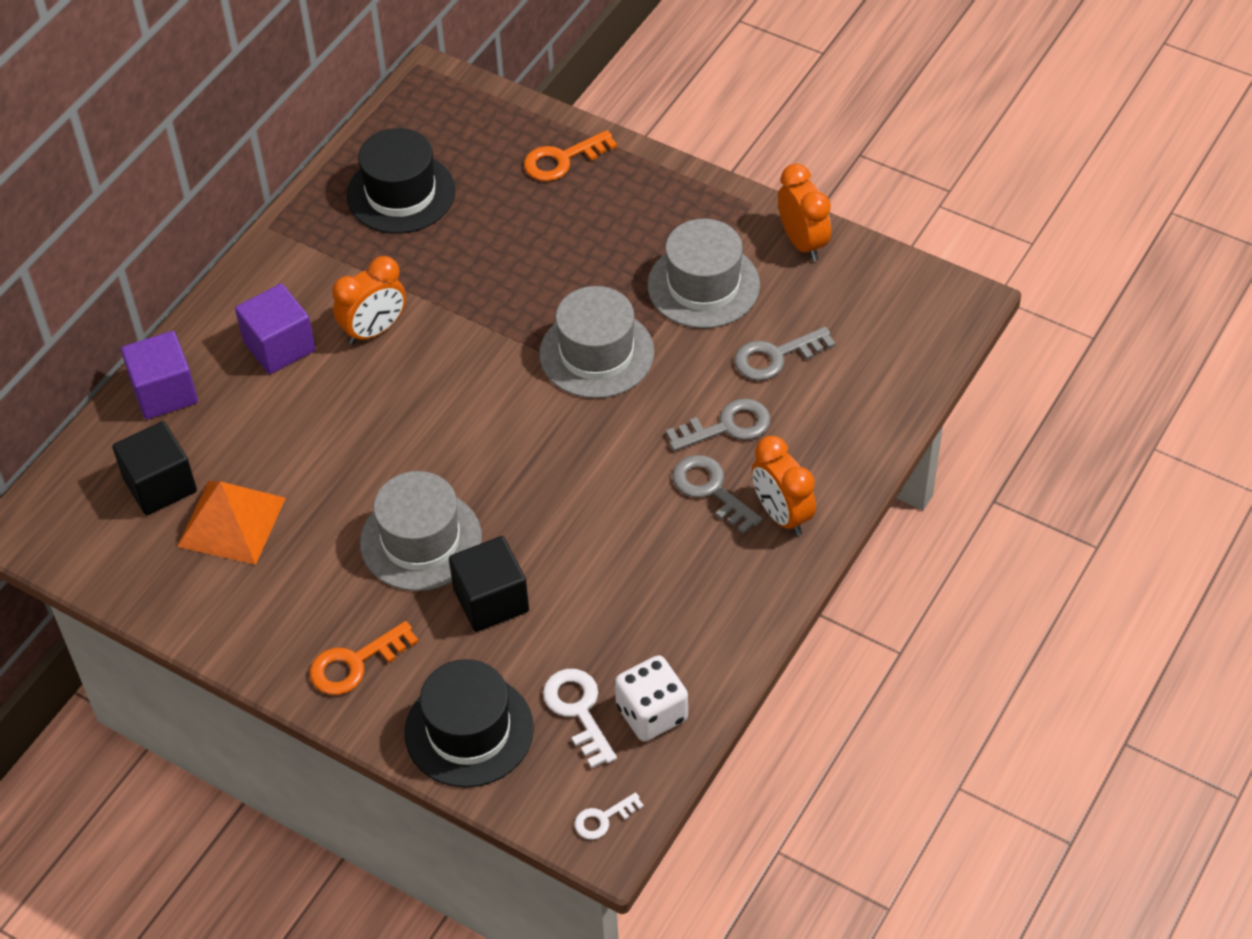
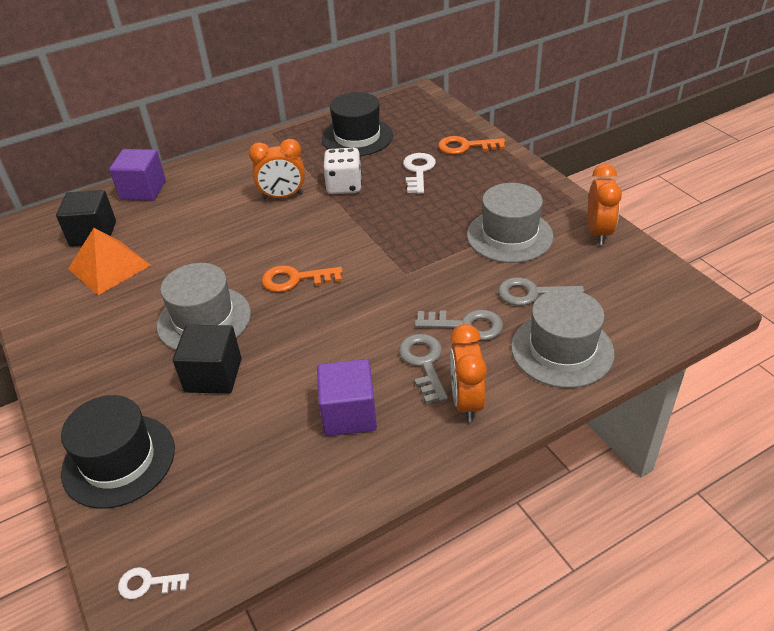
camera: 30 degrees right, 10 degrees down
(279, 346) = (224, 188): purple cube -> purple cube (349, 414)
(355, 663) = (93, 379): orange key -> orange key (295, 279)
(578, 710) = (204, 482): white key -> white key (418, 171)
(596, 353) = (407, 251): grey hat -> grey hat (562, 350)
(651, 713) = (255, 512): white dice -> white dice (344, 186)

